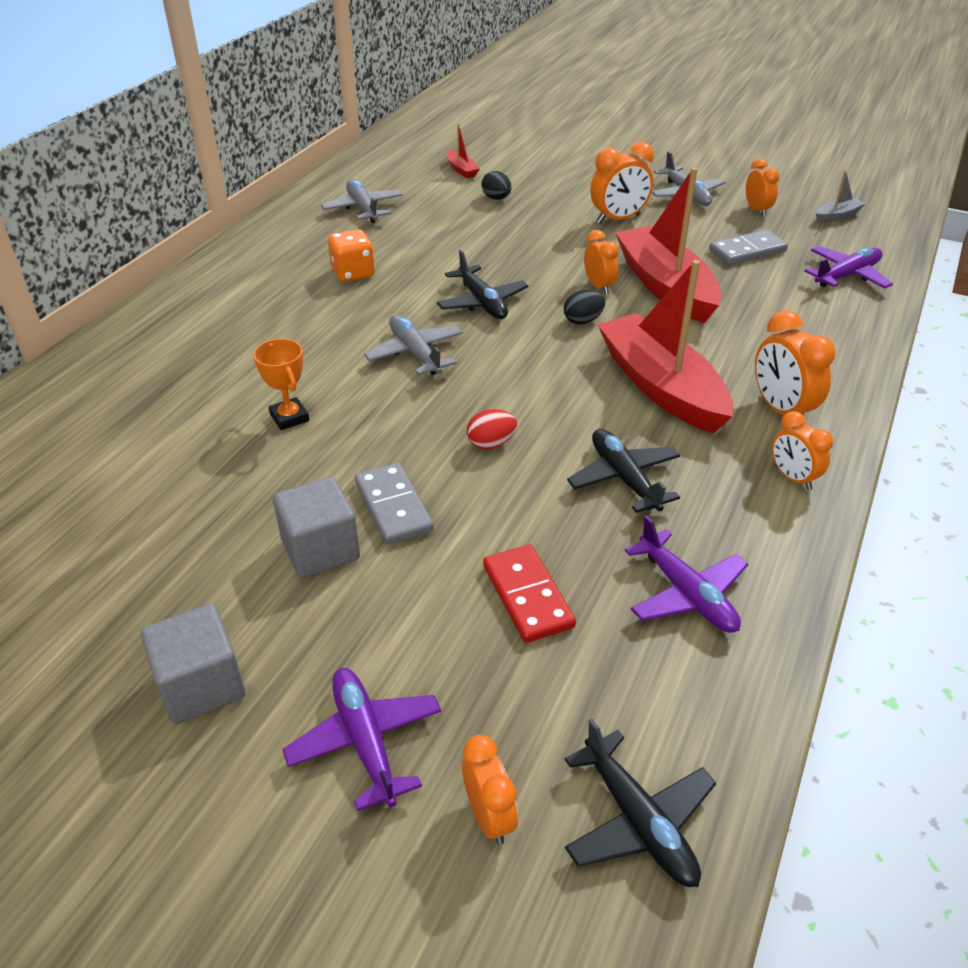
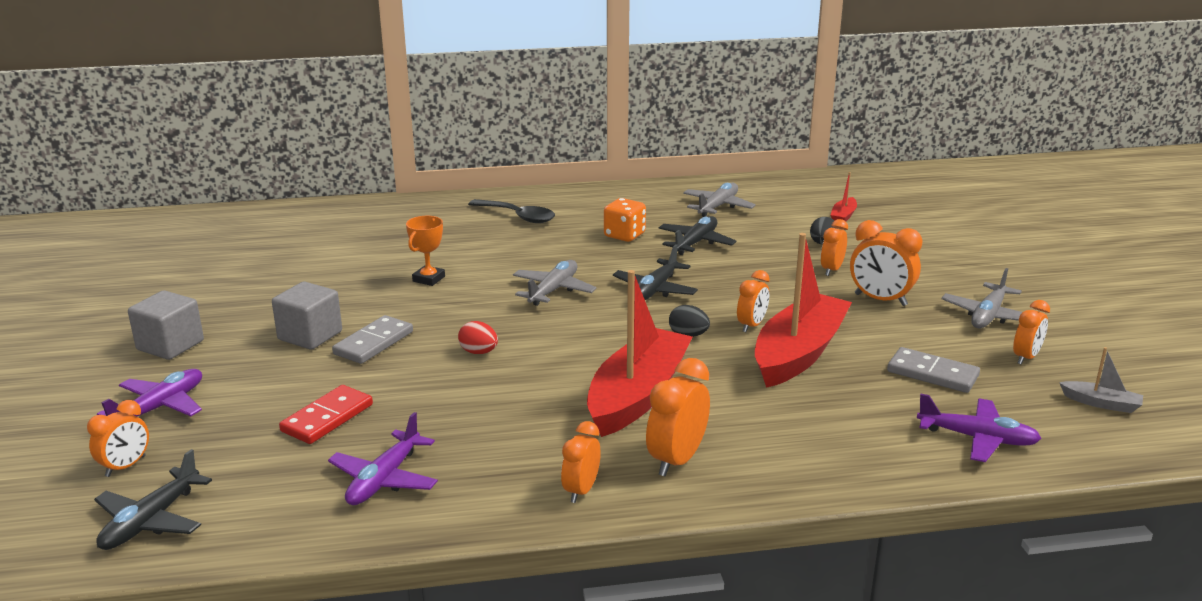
camera: 55 degrees right, 15 degrees down
(222, 311) = (517, 216): none -> black spoon
(547, 215) = (831, 270): none -> orange clock
(624, 478) = (495, 415): black plane -> black plane (695, 243)

